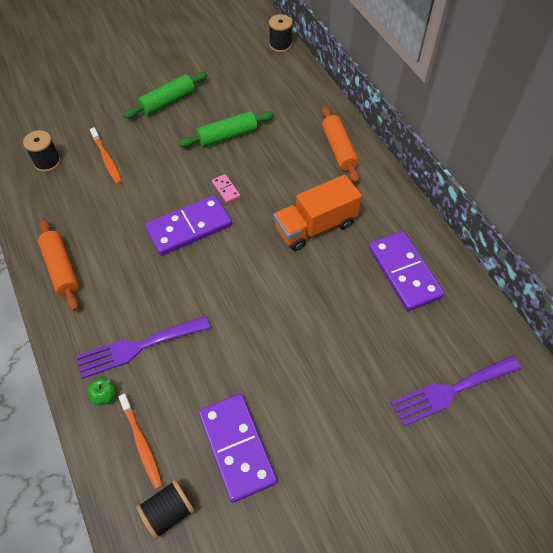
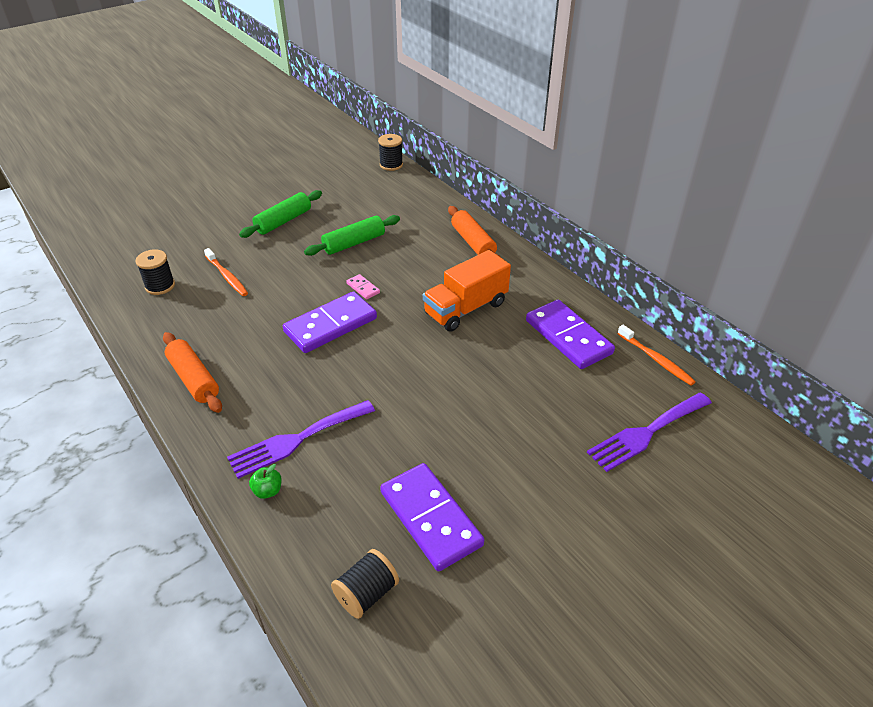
camera: 10 degrees left, 15 degrees down
(142, 444) = (321, 531): orange toothbrush -> orange toothbrush (656, 360)

